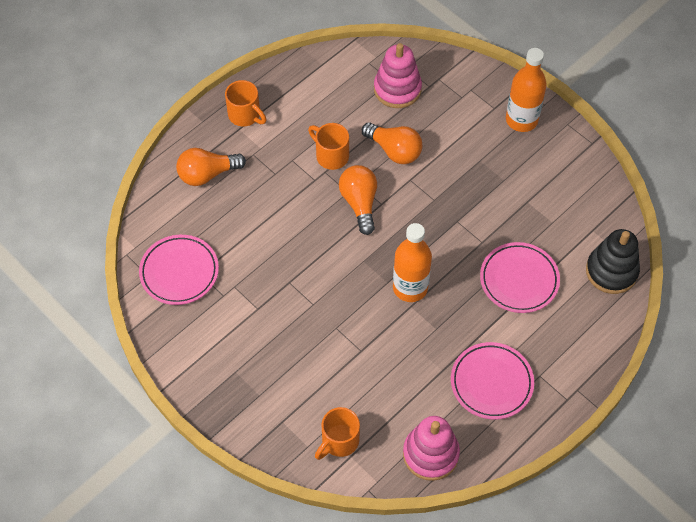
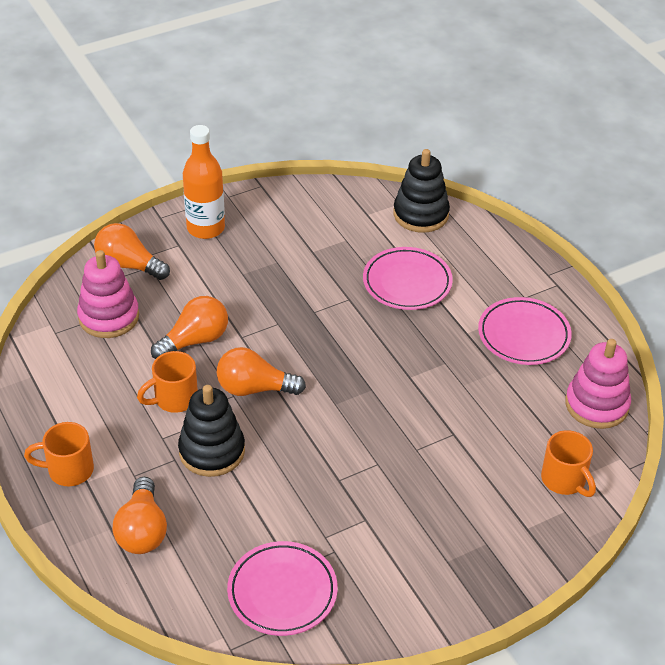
camera: 75 degrees left, 15 degrees down
(245, 115) = (68, 470): orange mug -> orange mug turned 150 degrees counterclockwise
(290, 194) = (212, 451): none -> black stacking toy
(410, 288) = (386, 371): orange bottle -> none
(457, 83) = (129, 265): none -> orange light bulb

